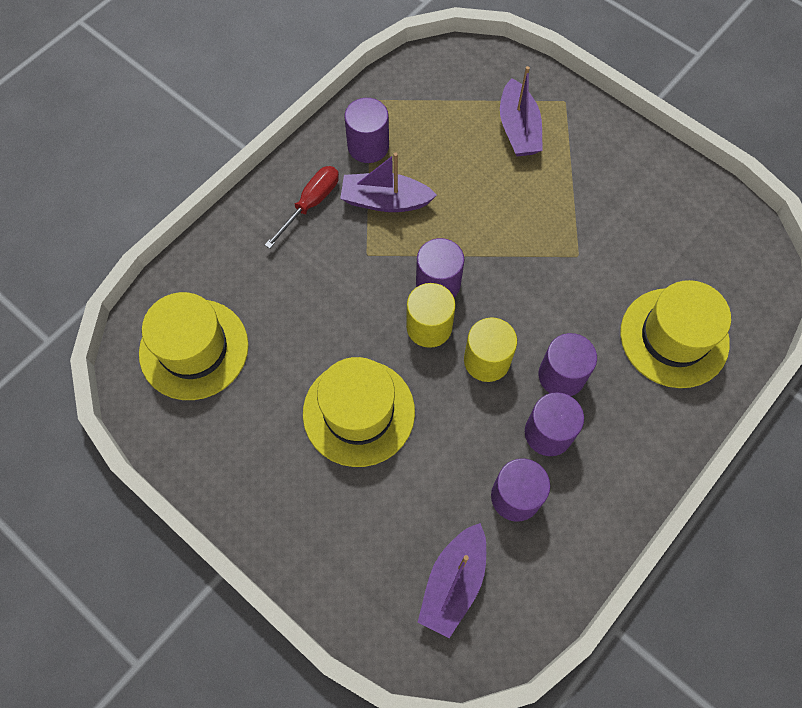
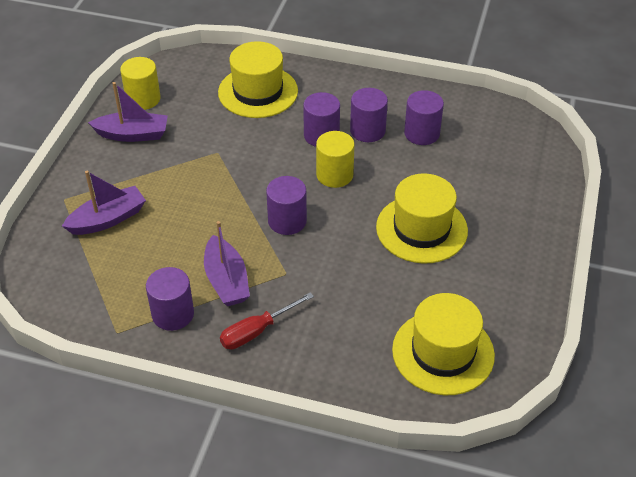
camera: 115 degrees left, 20 degrees down
(311, 204) = (257, 331): red screwdriver -> red screwdriver turned 45 degrees counterclockwise
(429, 327) = (327, 214): yellow cylinder -> yellow cylinder (143, 99)
(453, 582) = (497, 144): purple boat -> purple boat (133, 134)

